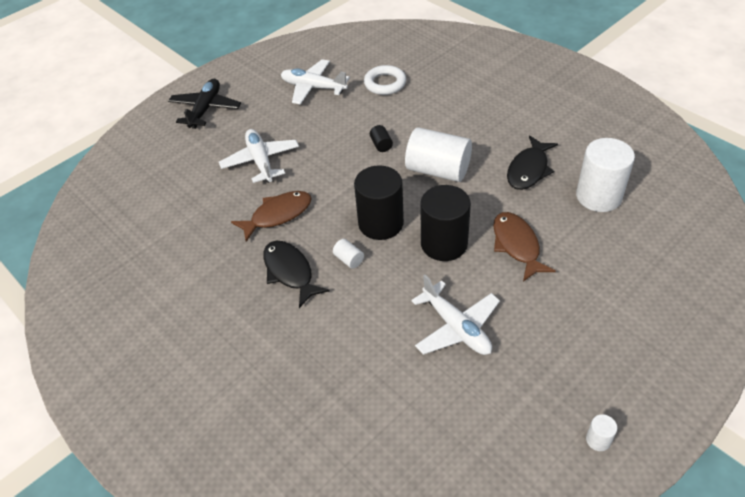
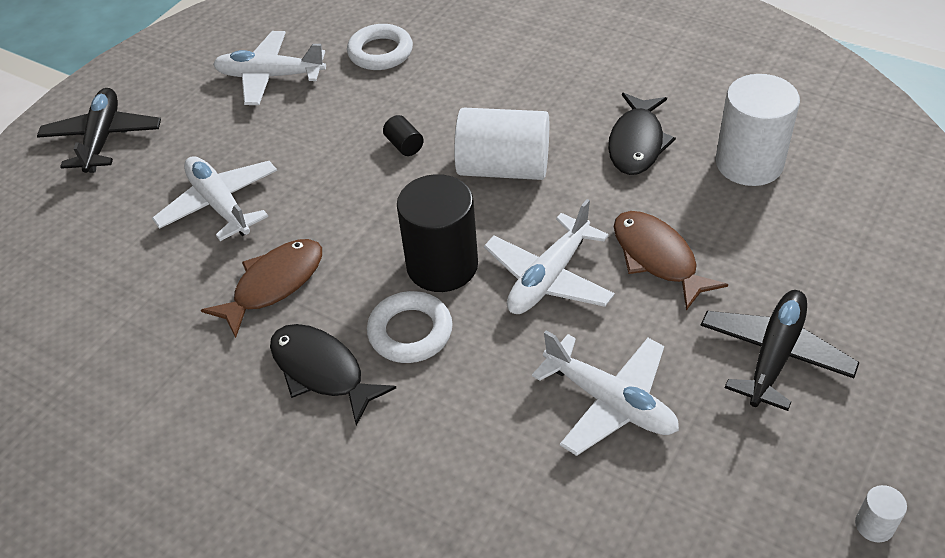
camera: 15 degrees left, 0 degrees up
(349, 259) = (410, 332): white cylinder -> white ring
(444, 244) = (549, 277): black cylinder -> white plane
(571, 321) = (774, 355): none -> black plane

